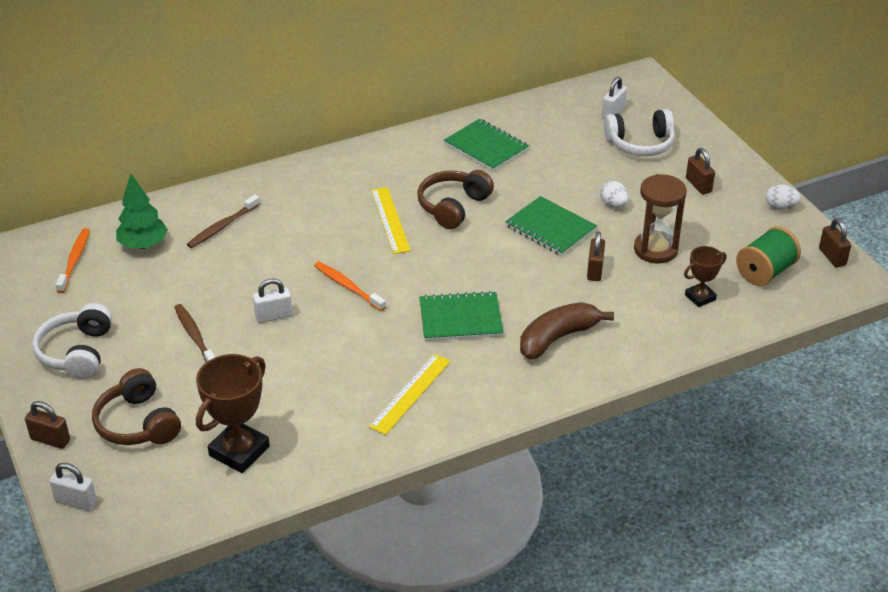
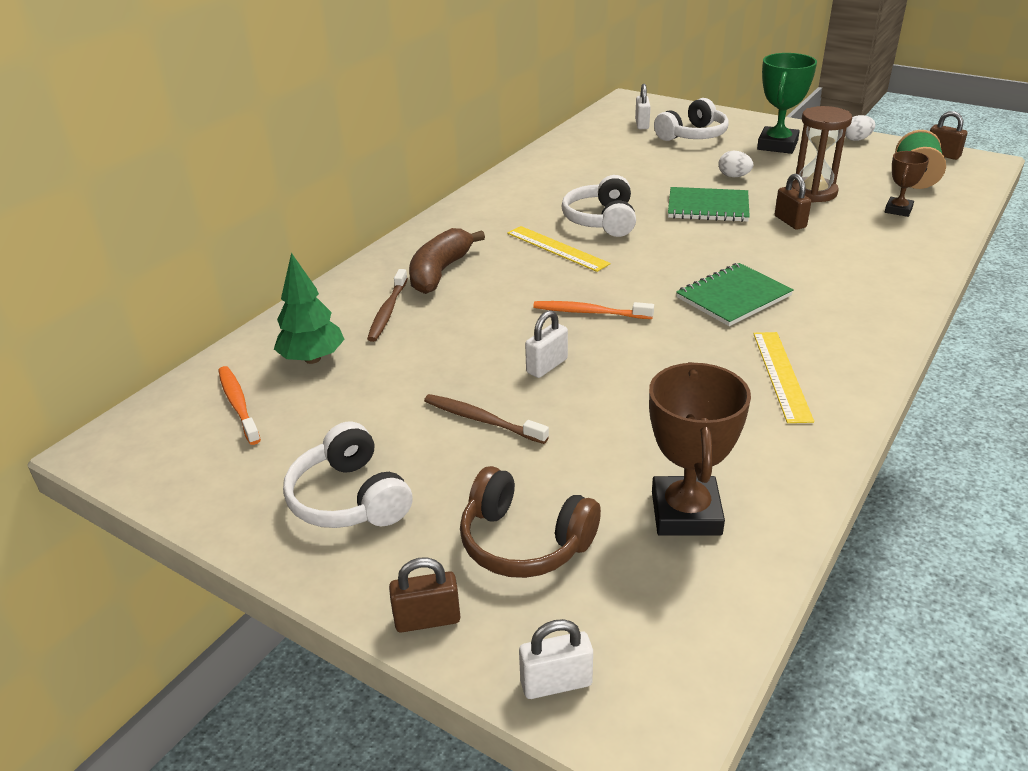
camera: 30 degrees left, 5 degrees down
(453, 207) = (601, 220): brown headphones -> white headphones
(486, 147) = (570, 173): green notebook -> none
(558, 338) = (839, 278): brown banana -> brown banana (440, 272)
(698, 185) = (777, 145): brown padlock -> green trophy

